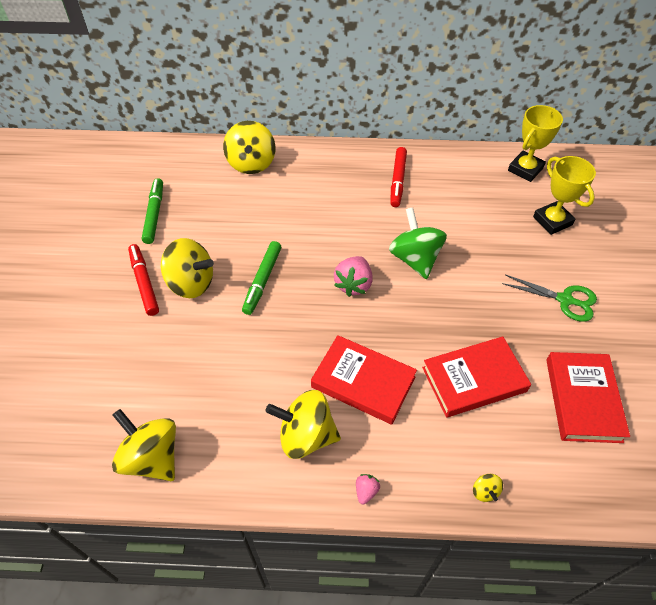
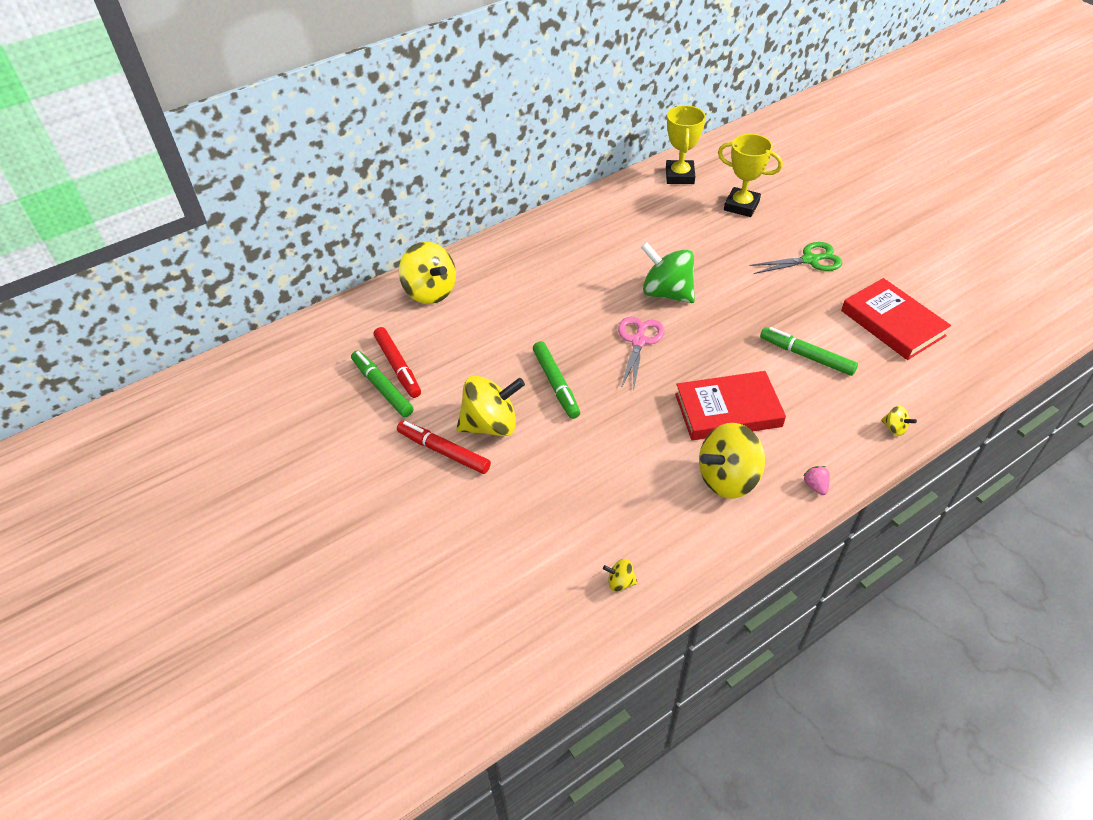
camera: 35 degrees left, 5 degrees down
(152, 457) = (620, 582): yellow spinning top -> yellow spinning top, size x0.43
(353, 284) = (638, 341): pink strawberry -> pink scissors
(398, 180) = (584, 237): red marker -> red marker (398, 366)
(474, 379) = (806, 356): red book -> green marker

